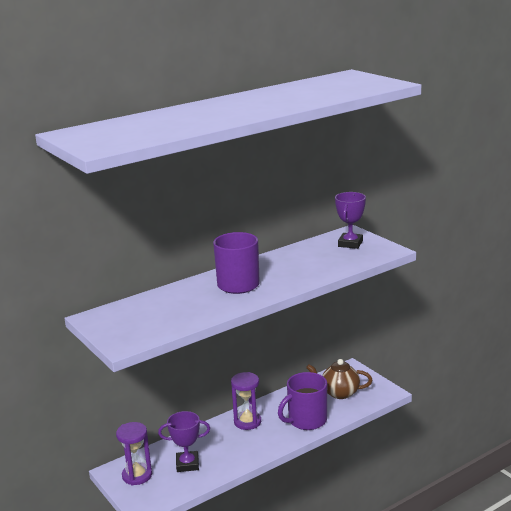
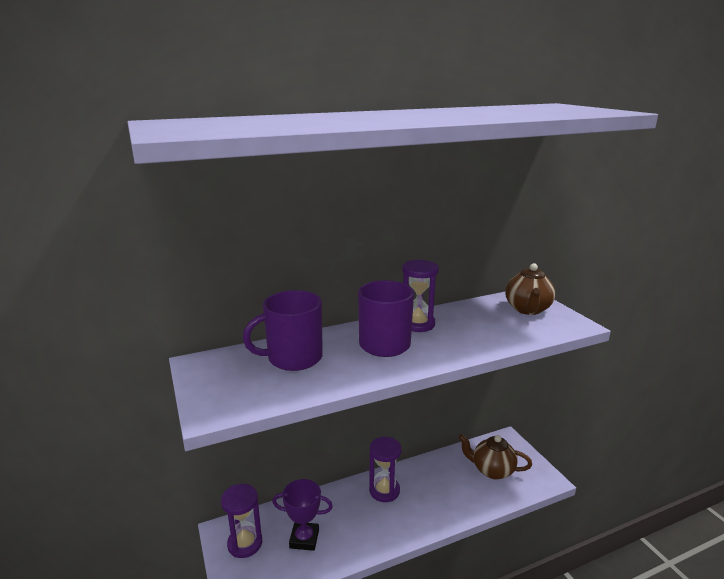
camera: 10 degrees right, 0 degrees up
(261, 266) = (417, 324): none -> purple hourglass
(306, 420) = (450, 502): purple mug -> purple mug (293, 358)
(350, 243) = (527, 309): purple trophy -> brown teapot

